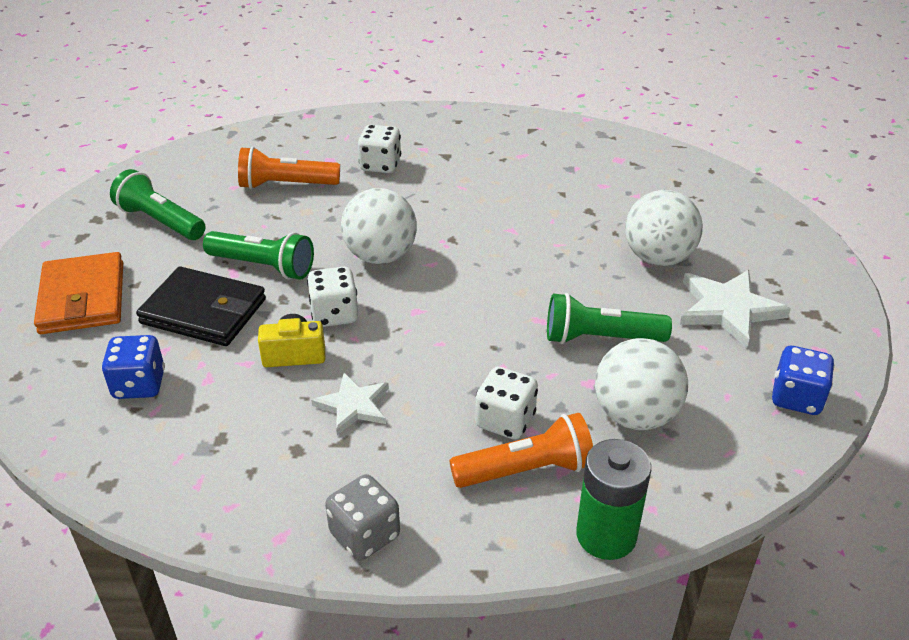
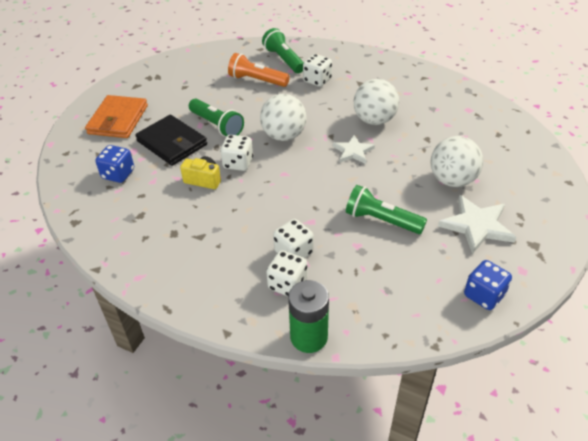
camera: 25 degrees right, 5 degrees up
(160, 221) = (179, 86): green flashlight -> green flashlight (284, 60)
(353, 405) = (217, 218): white star -> white star (353, 151)
(365, 535) = (180, 290): grey dice -> none
(526, 470) = (287, 284): orange flashlight -> white dice
(635, 415) = (372, 273): white ball -> white ball (374, 120)

